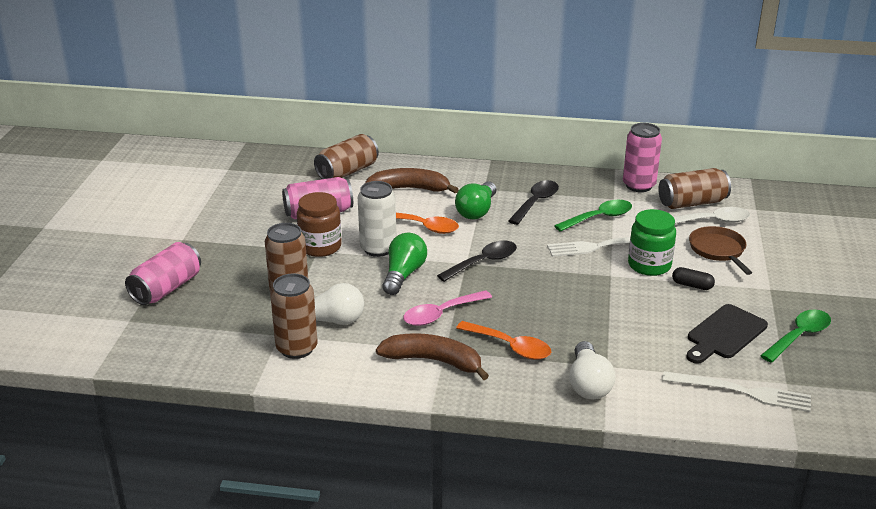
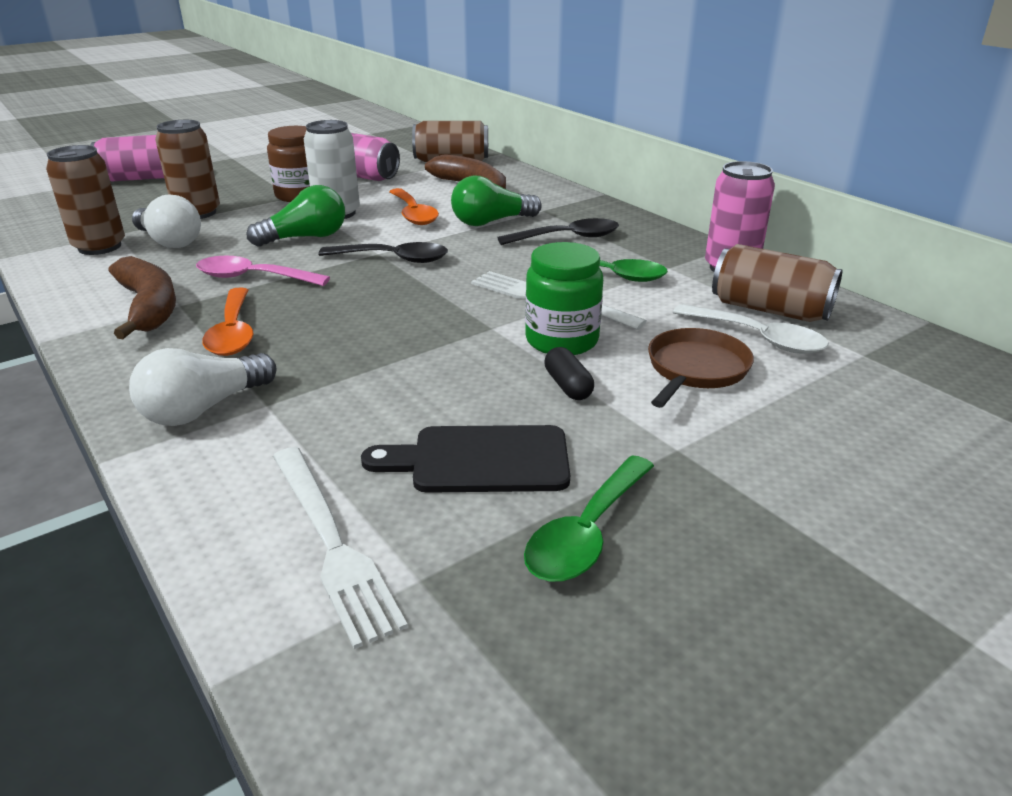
camera: 45 degrees right, 0 degrees up
(799, 336) = (586, 533): green spoon -> green spoon turned 120 degrees clockwise

